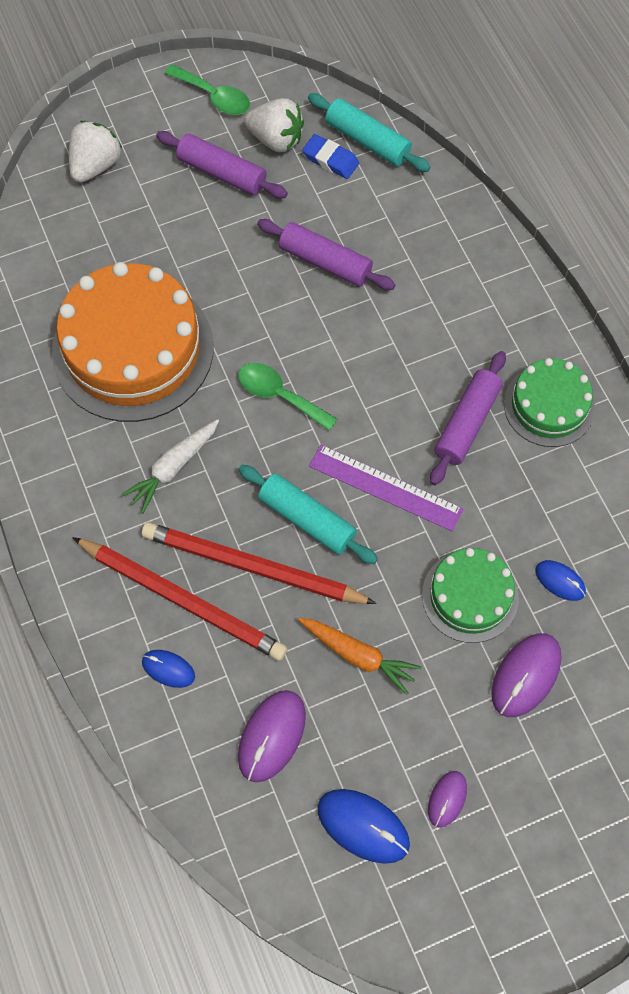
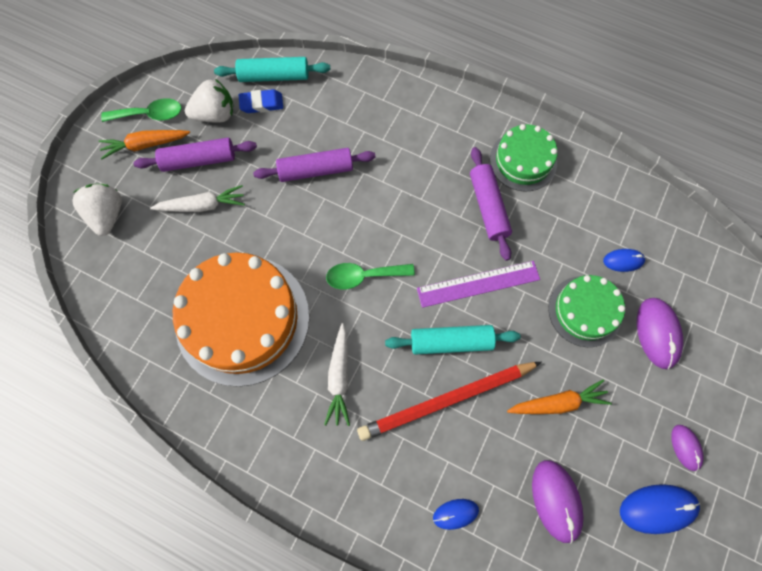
camera: 40 degrees left, 5 degrees up
(183, 600) = (423, 459): red pencil -> none
(185, 123) = (145, 145): none -> orange carrot
(188, 218) = (202, 205): none -> white carrot

